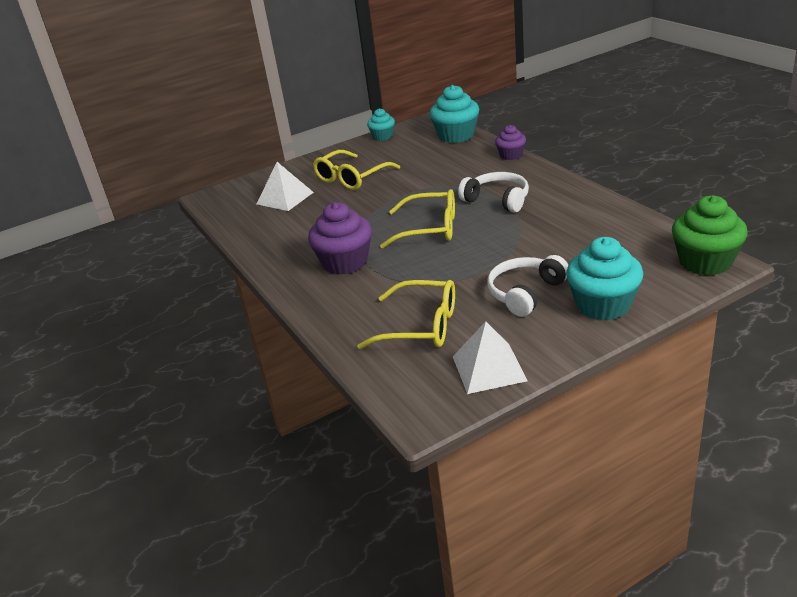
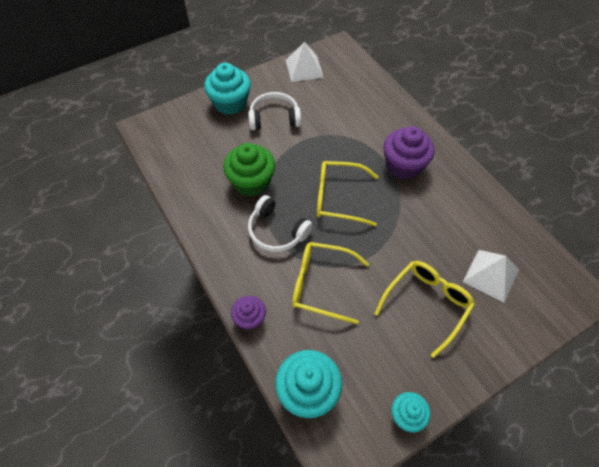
camera: 175 degrees right, 25 degrees up
(421, 326) = (342, 99): yellow glasses -> yellow glasses (321, 284)
(525, 293) = (274, 118): white headphones -> white headphones turned 135 degrees counterclockwise
(705, 262) = (152, 130): green cupcake -> green cupcake (251, 182)

